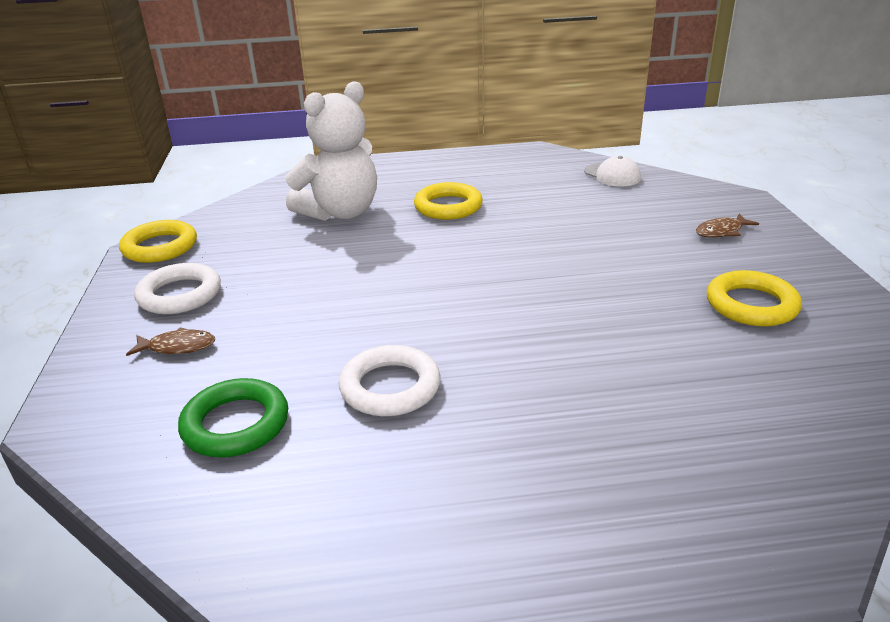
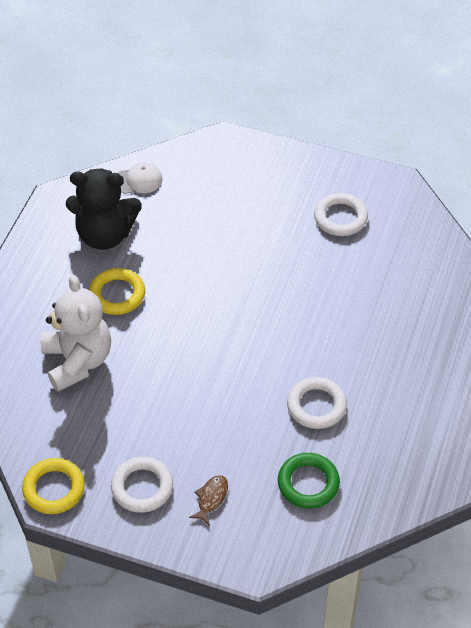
camera: 65 degrees left, 20 degrees up
(519, 180) = (105, 235): none -> black teddy bear
(721, 231) = (258, 178): brown fish -> none
(751, 305) = (340, 218): yellow ring -> white ring

